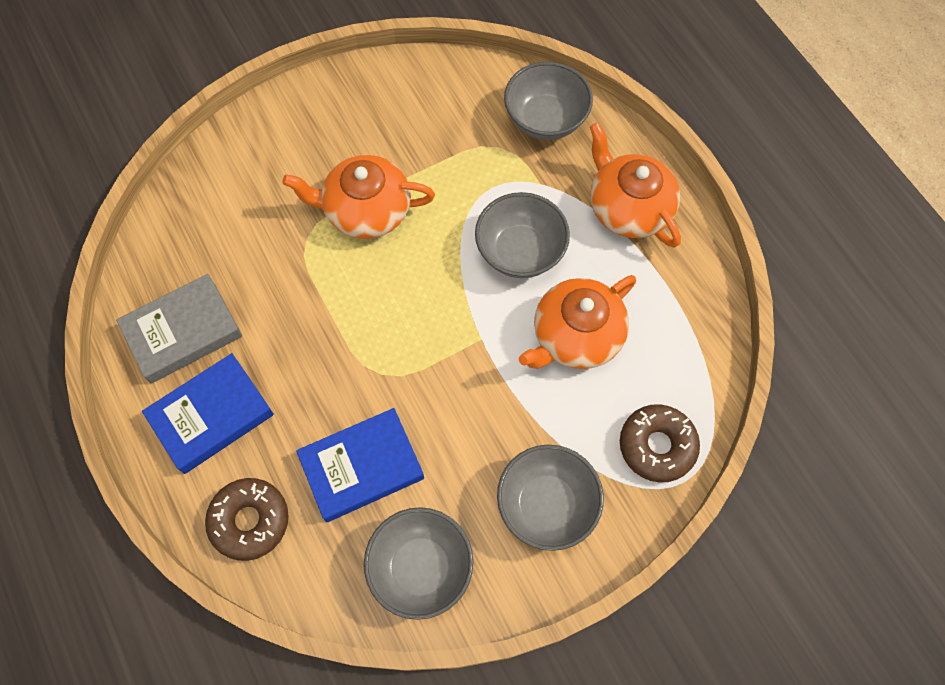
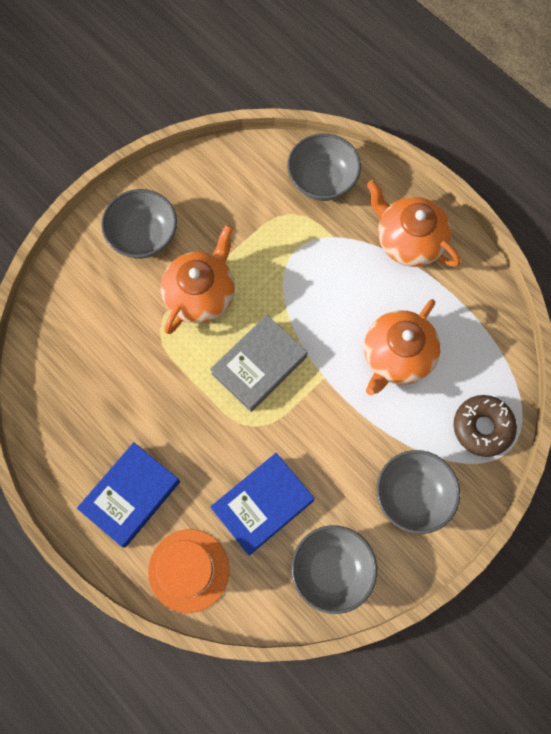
camera: 15 degrees left, 5 degrees up
(183, 332) = (85, 433): grey book -> grey book (259, 365)
(250, 521) = (188, 570): brown donut -> orange hat
(366, 210) = (201, 294): orange teapot -> orange teapot turned 135 degrees clockwise
(520, 251) = (334, 297): grey bowl -> grey bowl (144, 236)

